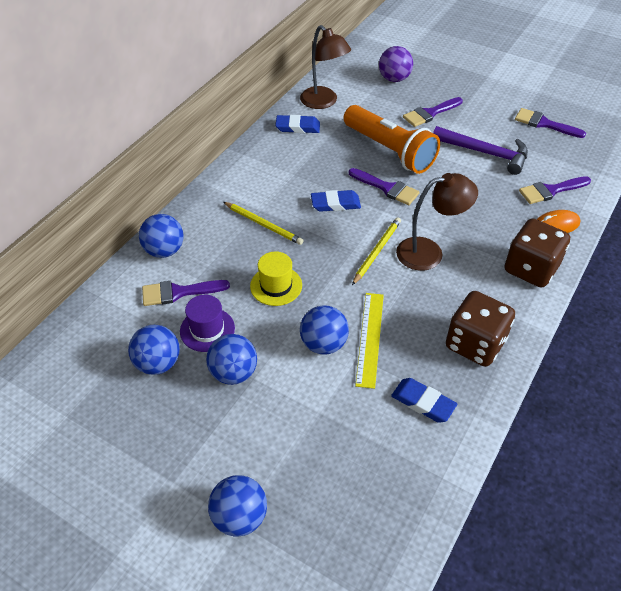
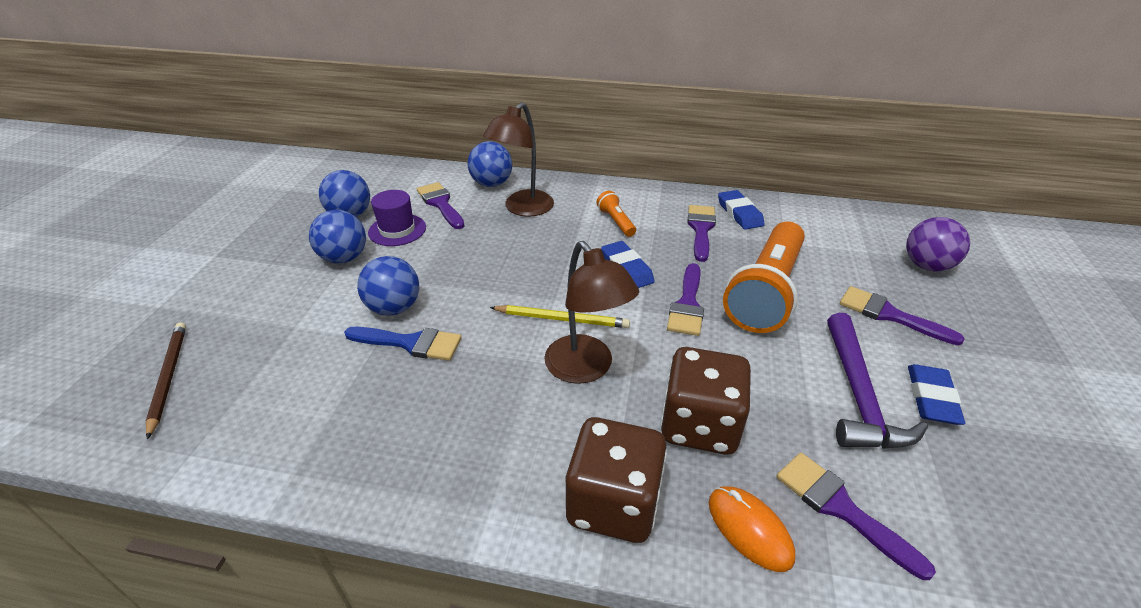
camera: 70 degrees right, 10 degrees down
(240, 517) = (168, 302): blue ball -> none
(263, 224) = (559, 227): yellow pencil -> none
(273, 191) = (616, 222): none -> orange flashlight
(276, 285) = (471, 256): yellow hat -> none
(323, 102) = (806, 220): brown lamp -> brown lamp (523, 209)
(353, 502) = (168, 377): none -> brown pencil
(370, 338) = (411, 343): yellow ruler -> blue brush
(423, 402) = (312, 412): blue eraser -> blue eraser (931, 398)
(475, 344) = (424, 451): brown dice -> brown dice (699, 425)
(544, 124) = (1032, 470): purple brush -> purple brush (701, 229)

